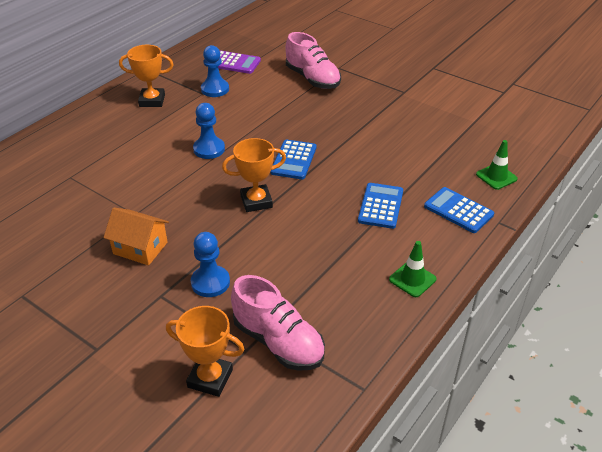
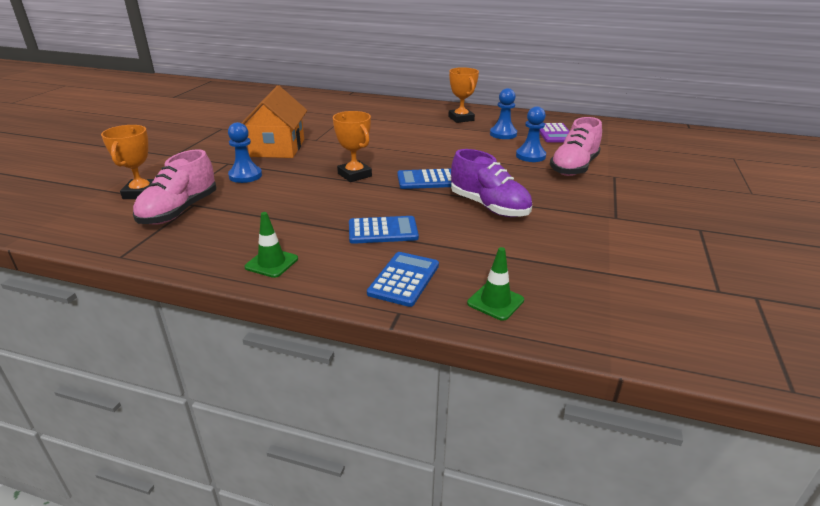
camera: 70 degrees right, 10 degrees down
(140, 248) = (277, 148): orange house -> orange house, size x1.53
(209, 149) = (413, 147): blue pawn -> blue pawn (530, 156)
(362, 141) = (489, 207): none -> purple shoe

